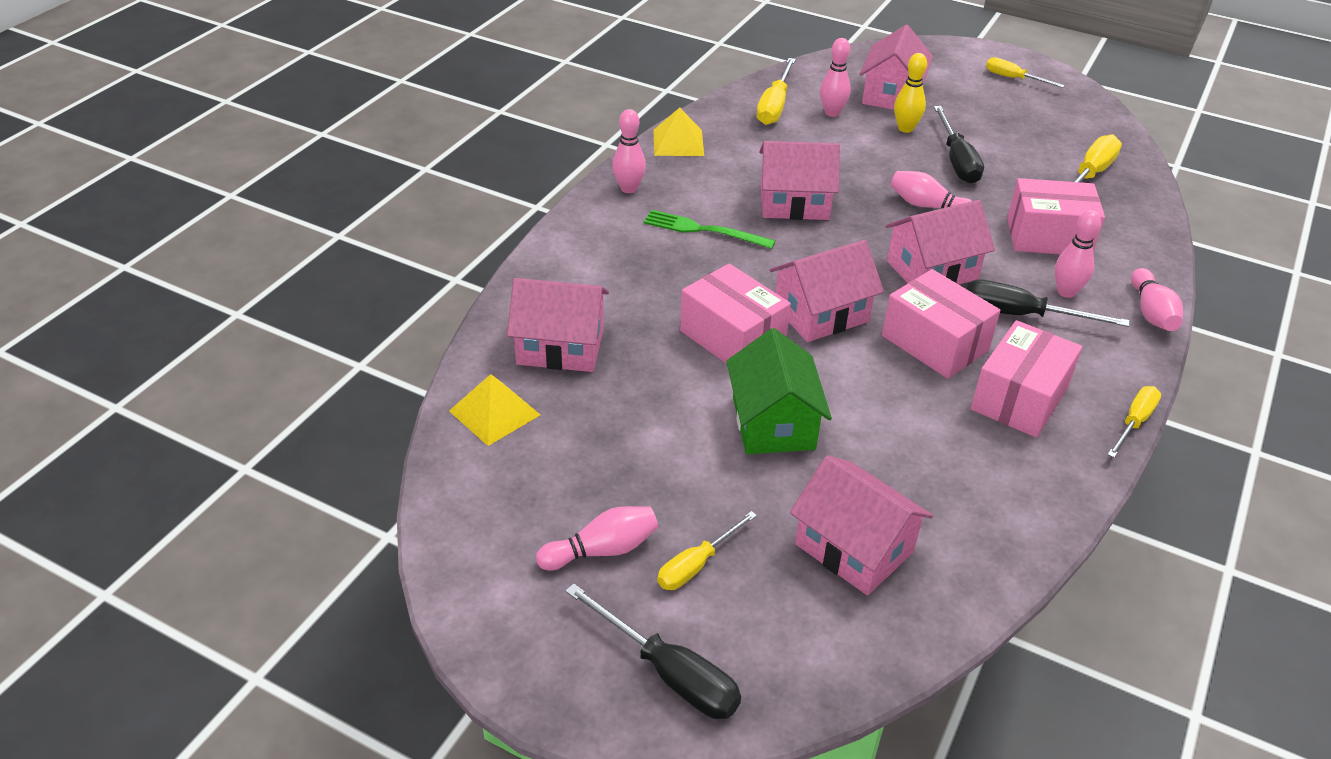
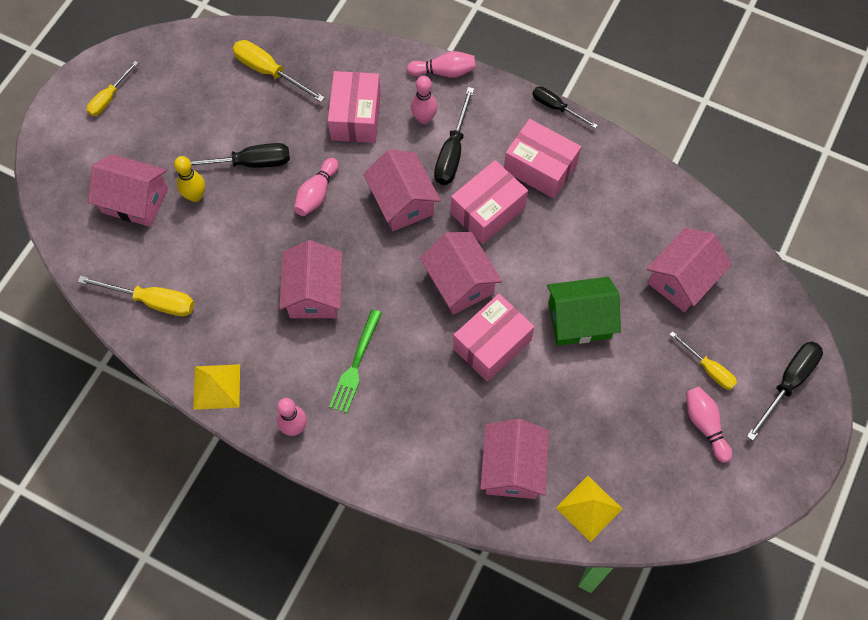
camera: 90 degrees left, 25 degrees up
(832, 113) = (166, 253): pink bowling pin -> none
(1134, 422) = (556, 108): yellow screwdriver -> black screwdriver

